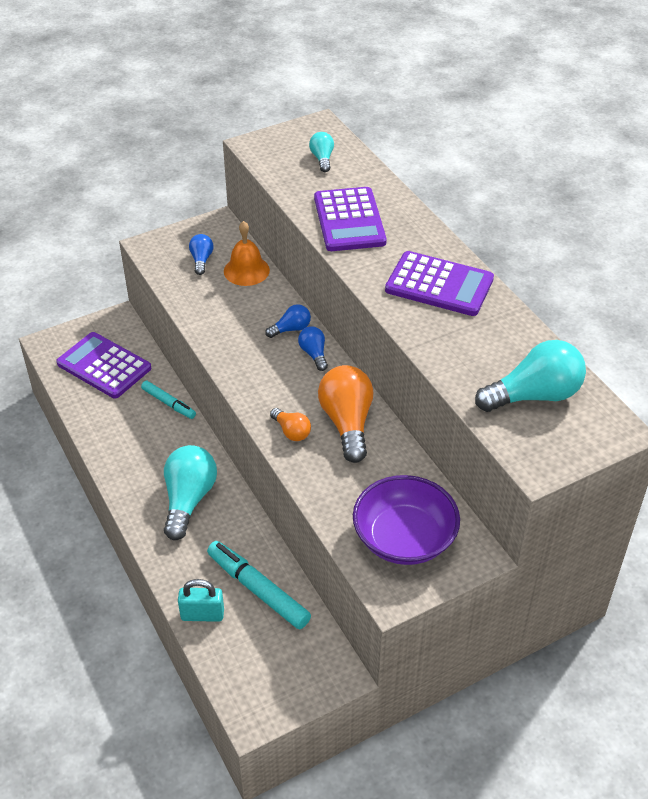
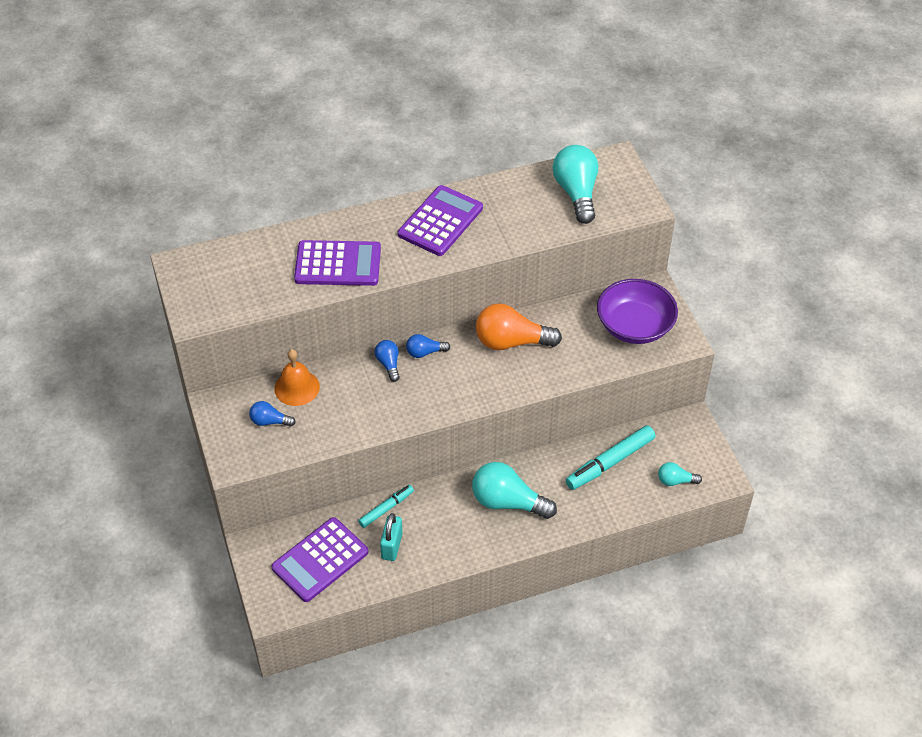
camera: 80 degrees left, 5 degrees up
(202, 614) = (629, 502): turquoise padlock -> turquoise padlock (392, 546)
(291, 431) = (514, 379): orange light bulb -> none
(322, 159) = (236, 270): turquoise light bulb -> turquoise light bulb (675, 481)

